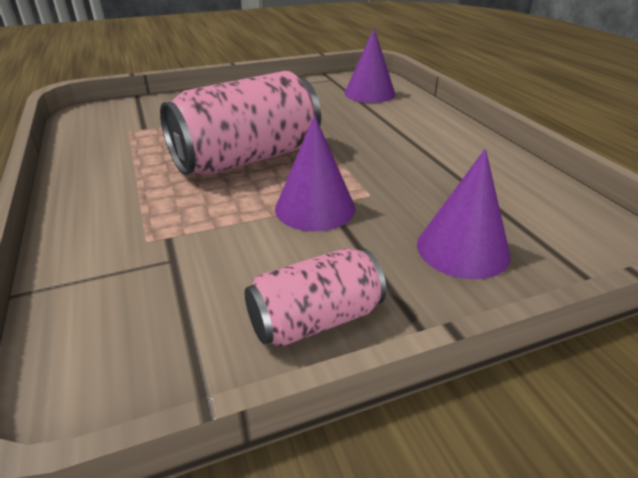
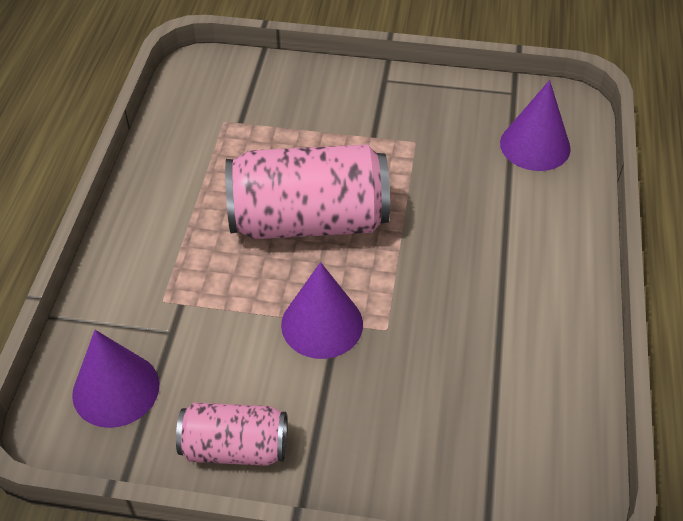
camera: 30 degrees right, 15 degrees up
(462, 249) = (409, 438): purple cone -> purple cone (116, 389)

